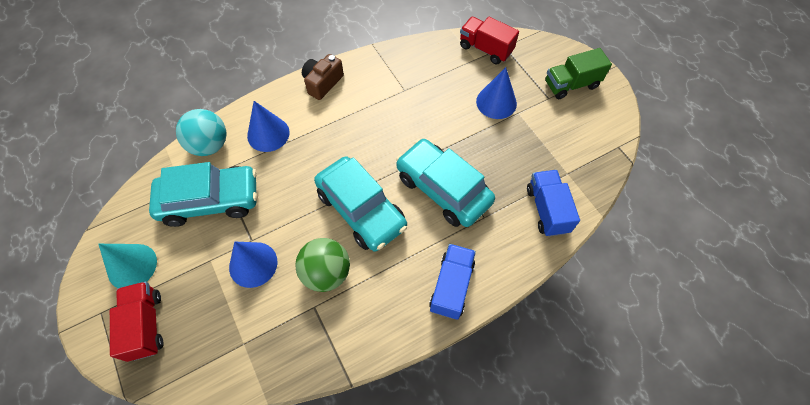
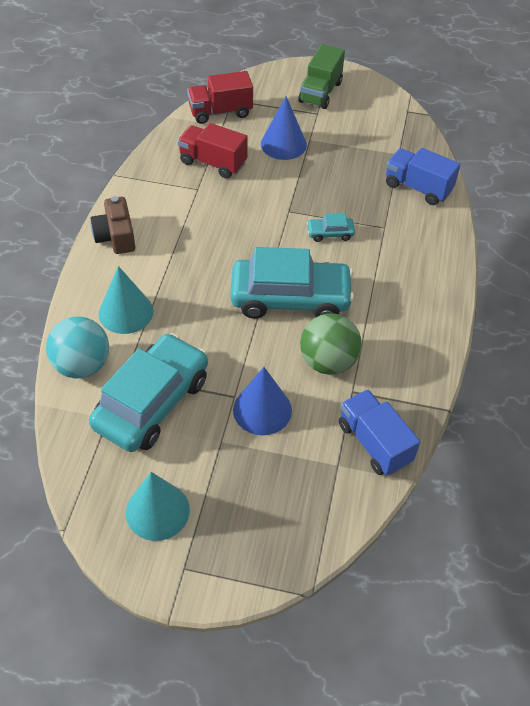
camera: 50 degrees left, 10 degrees down
(145, 325) = (239, 534): red truck -> red truck (213, 163)
(268, 134) = (126, 312): blue cone -> turquoise cone
(443, 189) = (330, 233): turquoise car -> turquoise car, size x0.42
(451, 286) = (425, 289): blue truck -> blue truck (374, 443)

